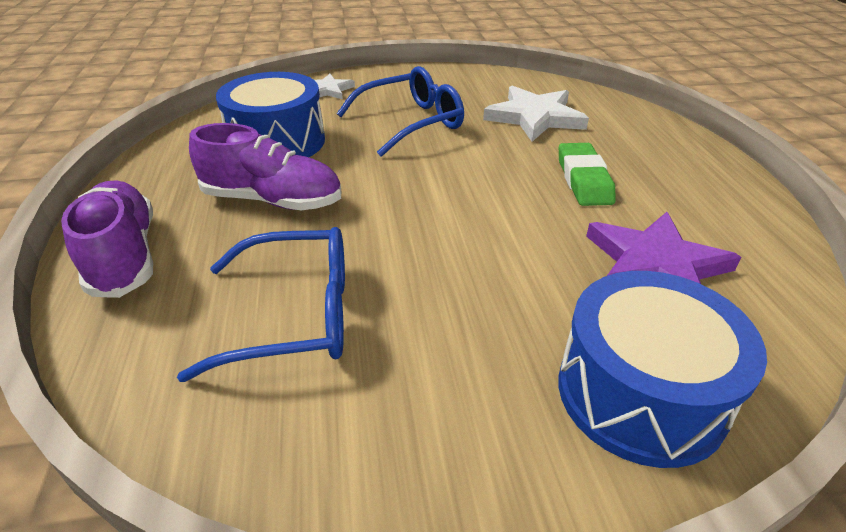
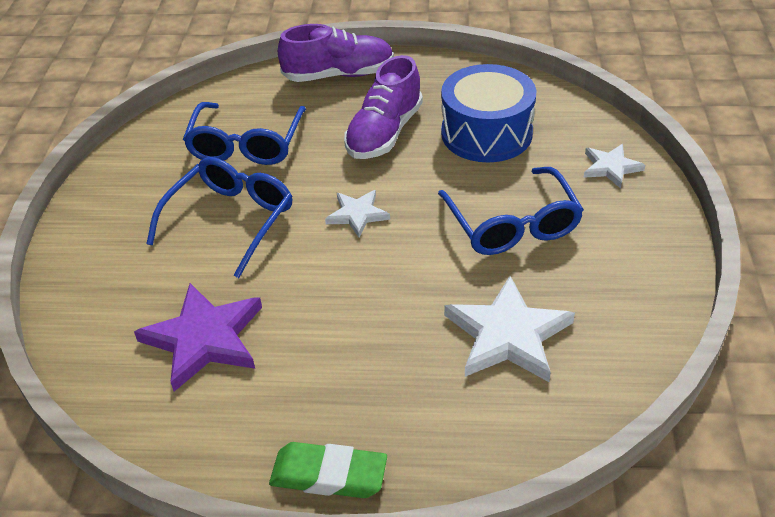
camera: 105 degrees right, 5 degrees up
(422, 199) = (357, 214): none -> white star
(463, 292) = (231, 220): none -> blue glasses
(583, 180) = (351, 335): green eraser -> green eraser (329, 475)
(640, 393) = (103, 282): blue drum -> none

